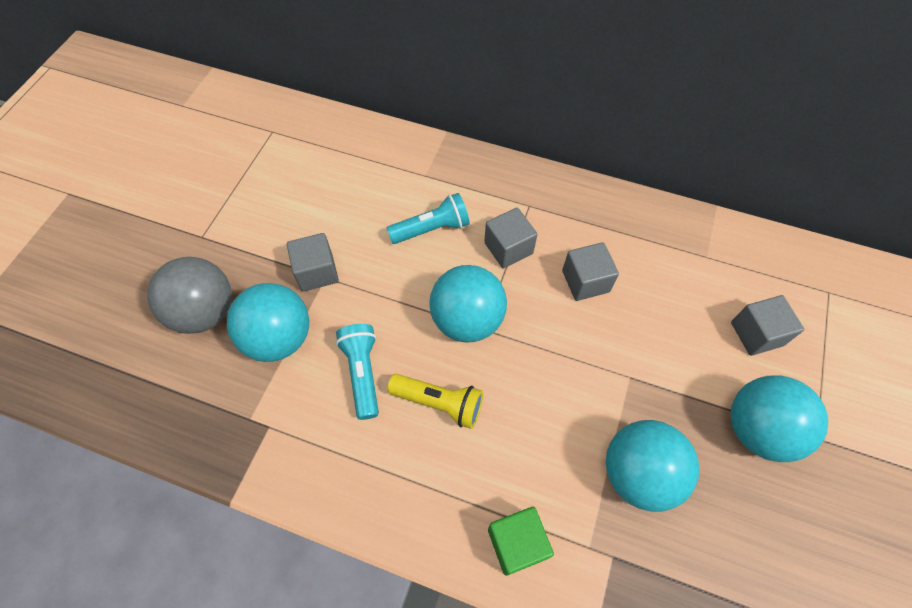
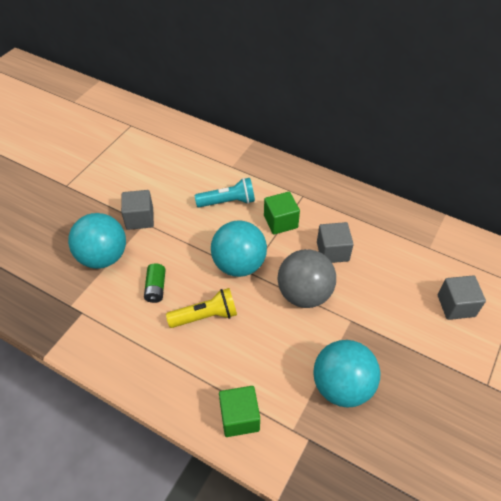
camera: 10 degrees right, 10 degrees down
(205, 312) = (56, 233): grey ball -> grey ball (304, 294)
(362, 373) = (156, 288): turquoise flashlight -> green battery
(439, 403) = (205, 316): yellow flashlight -> yellow flashlight turned 45 degrees counterclockwise
(508, 248) = (280, 222): grey cube -> green cube
(758, 429) = (441, 371): turquoise ball -> none

